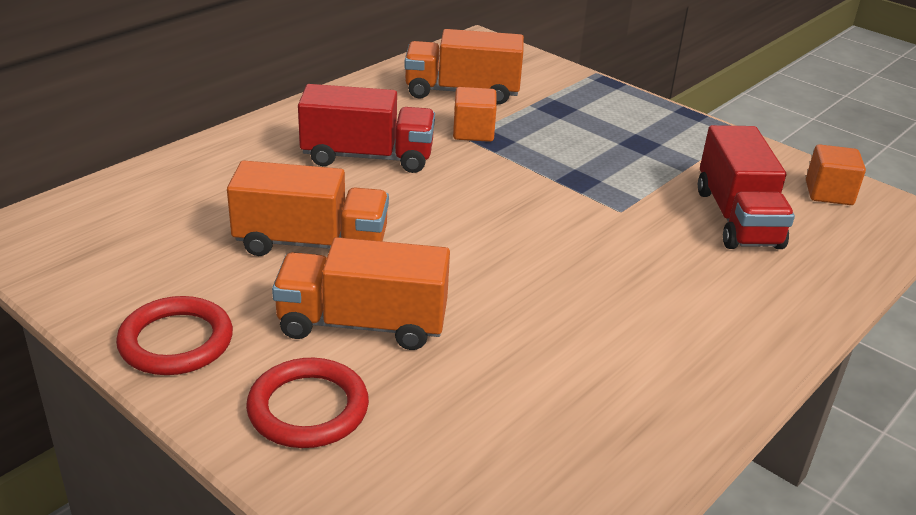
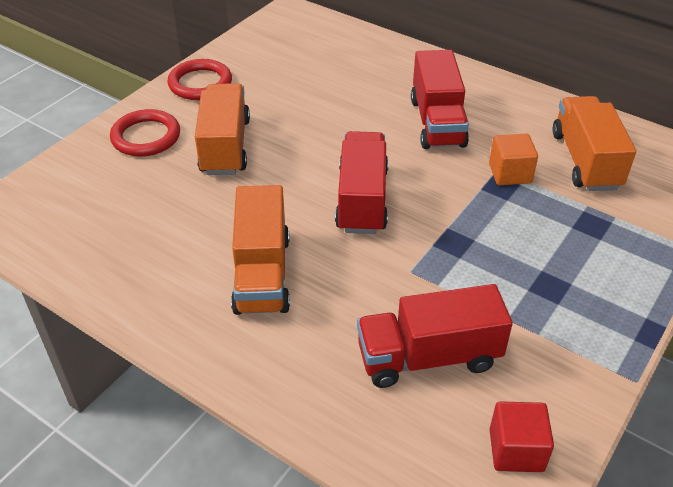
camera: 85 degrees right, 10 degrees up
(311, 243) = (309, 114): orange truck -> orange truck (262, 274)
(502, 225) = (362, 200): none -> red truck
(829, 193) = (516, 450): orange cube -> red cube

